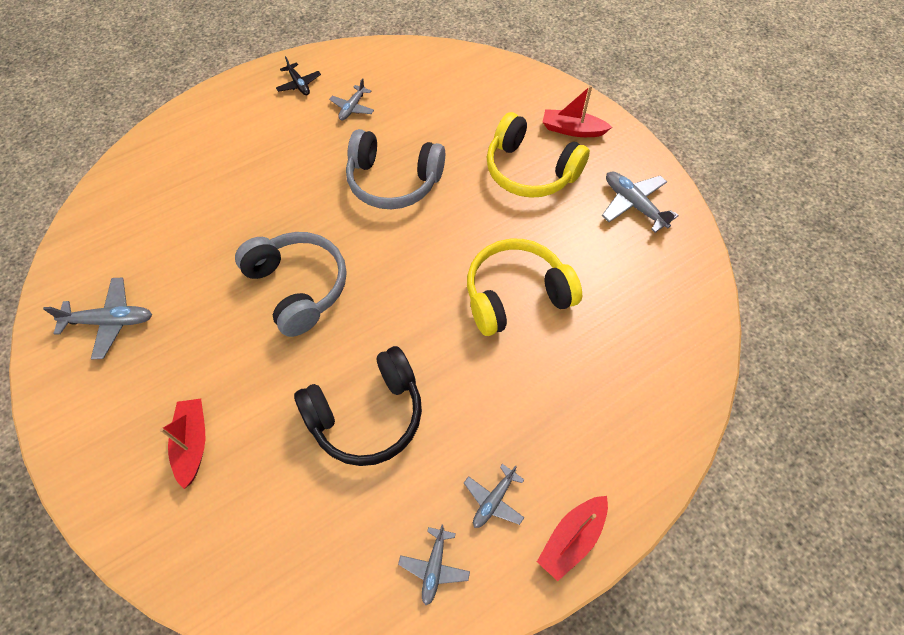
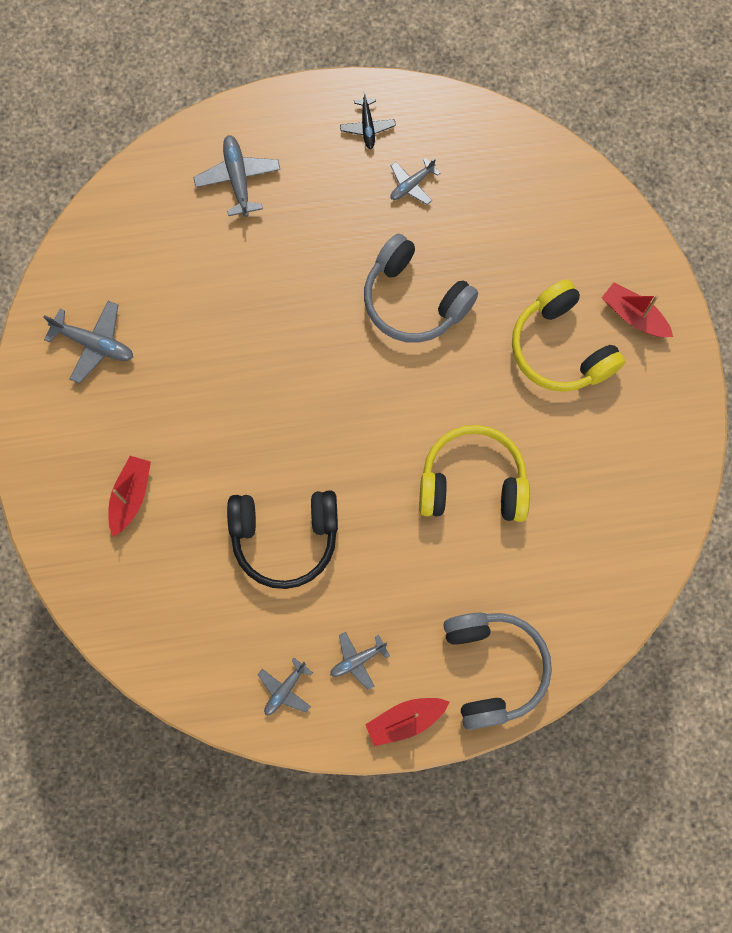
camera: 25 degrees right, 15 degrees up
(298, 287) = (273, 383): grey headphones -> grey headphones (492, 668)
(633, 205) = (645, 436): grey plane -> grey plane (238, 179)

